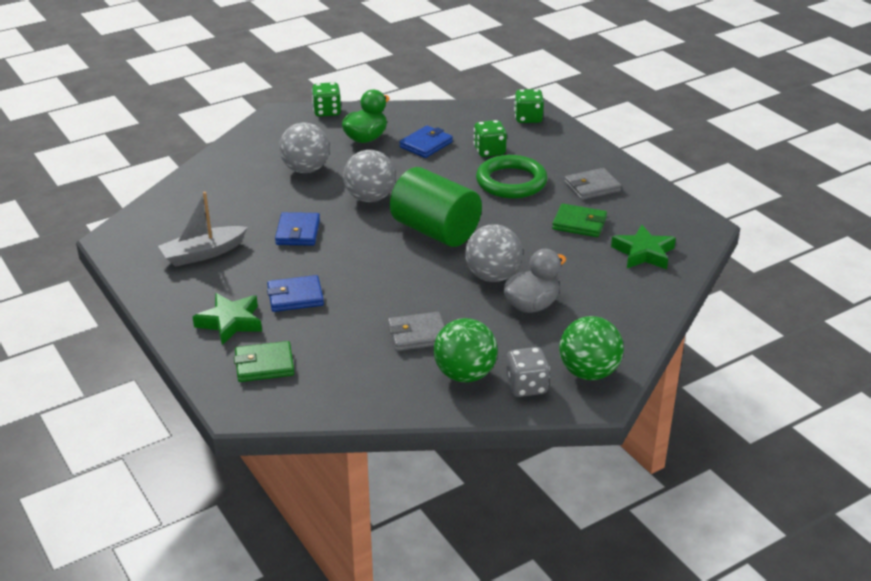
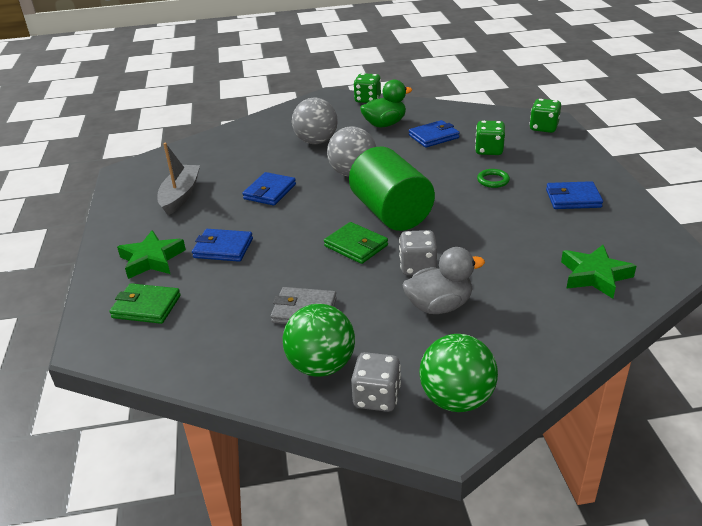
camera: 25 degrees right, 0 degrees up
(203, 254) = (180, 195): grey boat -> grey boat turned 105 degrees clockwise
(492, 276) = (417, 267): grey ball -> grey dice
(511, 182) = (493, 180): green ring -> green ring, size x0.45
(579, 224) = (539, 232): green wallet -> green wallet (356, 246)
(592, 187) = (573, 198): grey wallet -> blue wallet

